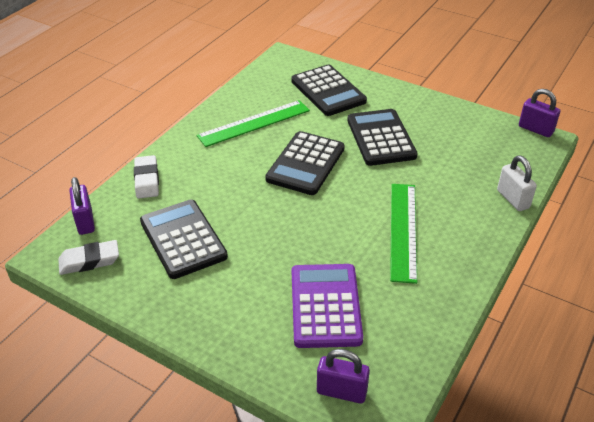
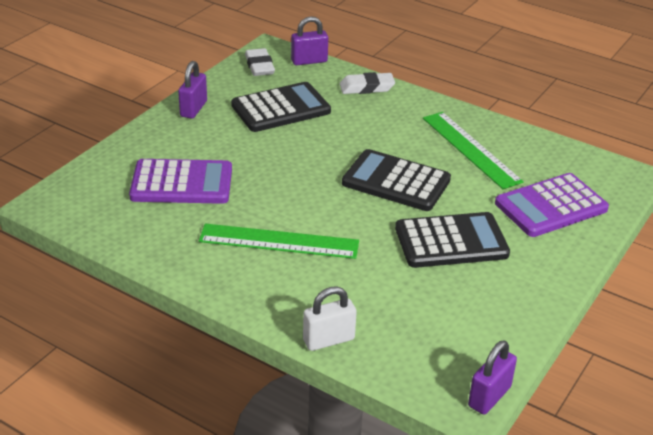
camera: 90 degrees right, 5 degrees down
(328, 91) = (551, 206): black calculator -> purple calculator
(341, 392) = (84, 186): purple padlock -> purple padlock (193, 109)

